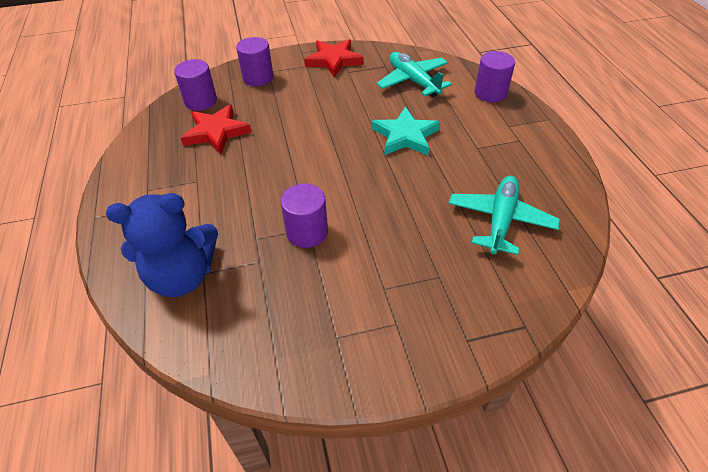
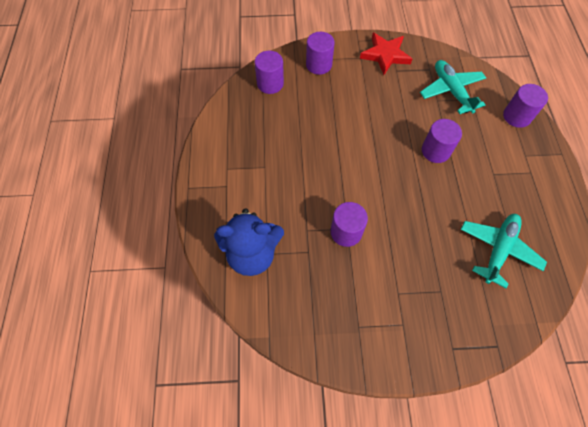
camera: 10 degrees right, 15 degrees up
(216, 132) = (281, 119): red star -> none
(405, 136) = (435, 151): turquoise star -> purple cylinder

